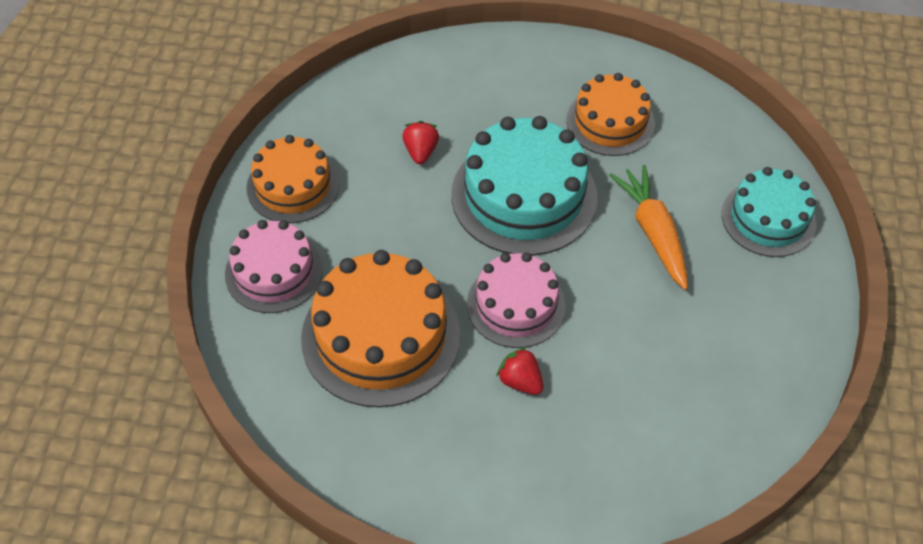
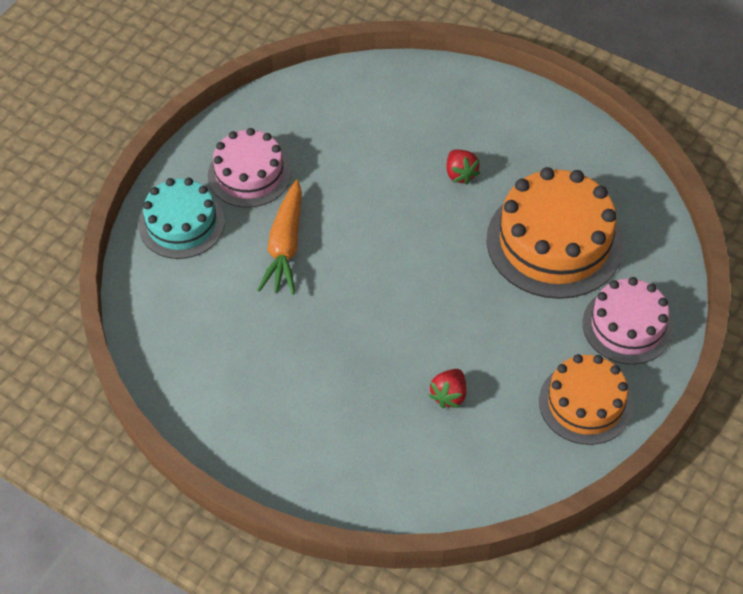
camera: 155 degrees left, 0 degrees up
(516, 305) = (434, 228): pink cake -> pink cake (249, 174)
(524, 196) = (376, 317): turquoise cake -> none
(610, 122) = (252, 361): orange cake -> none

